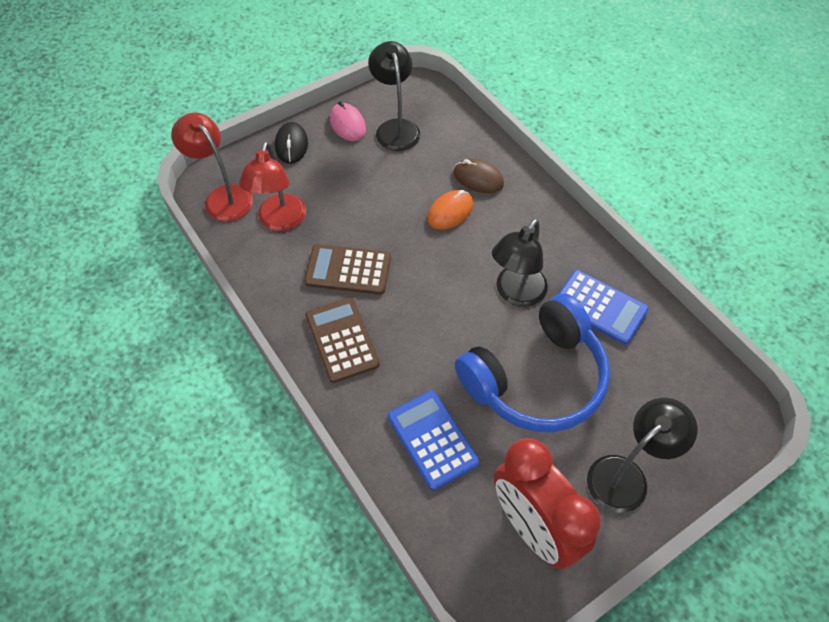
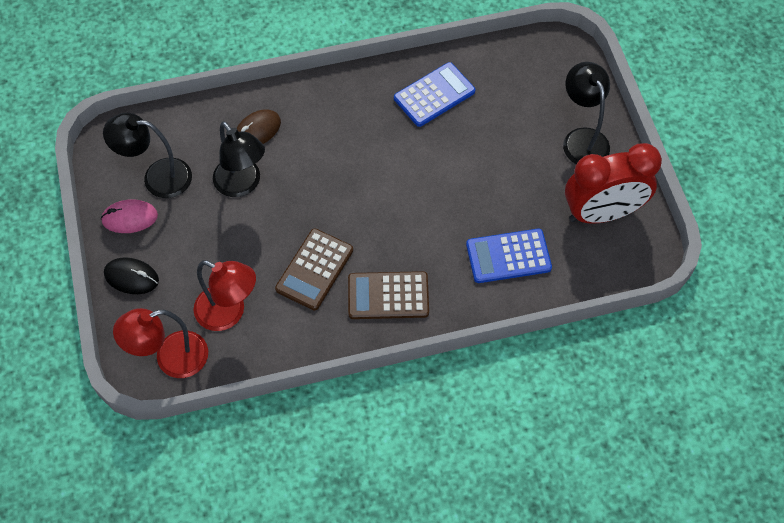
camera: 70 degrees left, 5 degrees up
(450, 212) = (286, 166): orange mouse -> none
(516, 294) = (396, 148): black lamp -> black lamp (242, 185)
(536, 379) = (482, 164): blue headphones -> none

